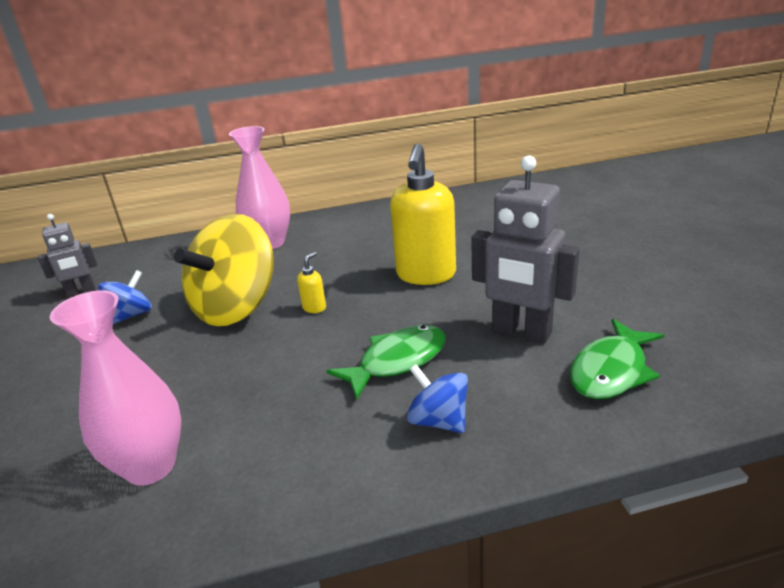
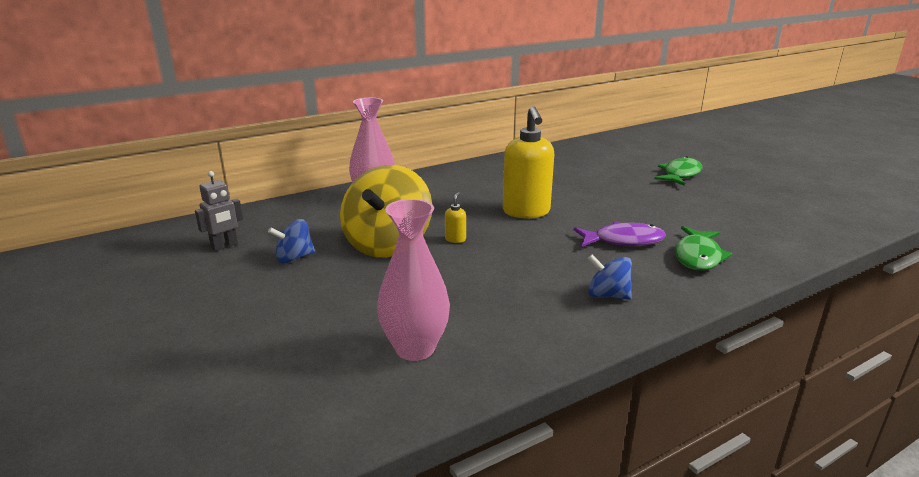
camera: 20 degrees left, 5 degrees down
(131, 315) = (294, 258): blue spinning top -> blue spinning top turned 135 degrees counterclockwise
(397, 361) = (550, 266): green fish -> green fish (680, 174)
(521, 332) = (623, 241): grey robot -> purple fish

